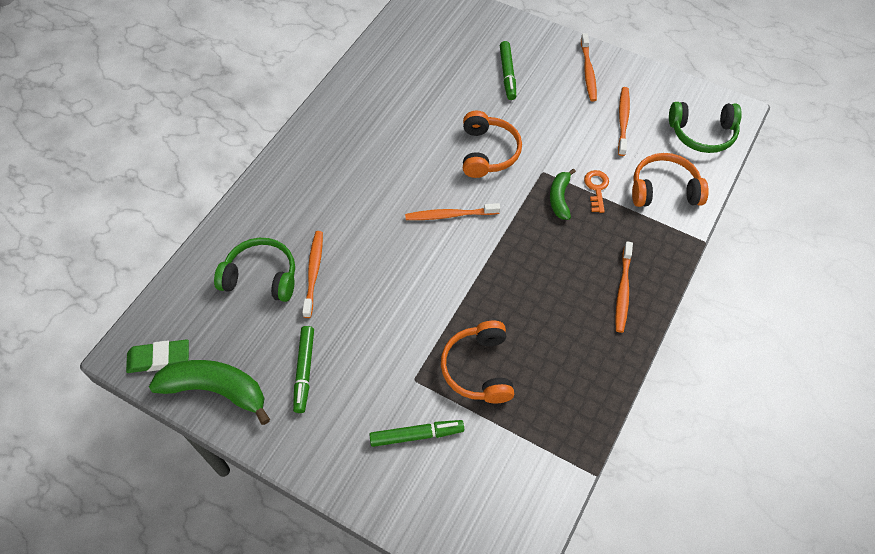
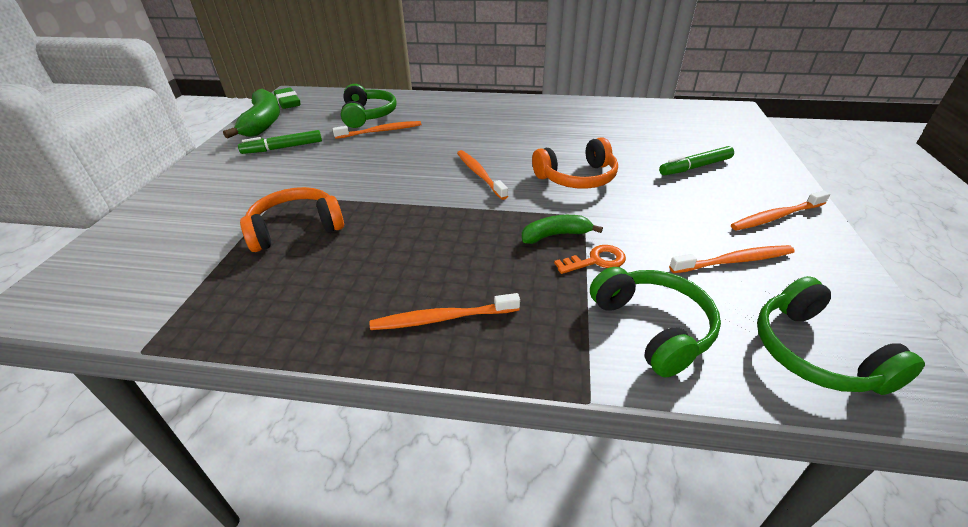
camera: 70 degrees right, 20 degrees down
(417, 435) = (216, 210): green marker -> none
(664, 190) = (652, 327): orange headphones -> green headphones

